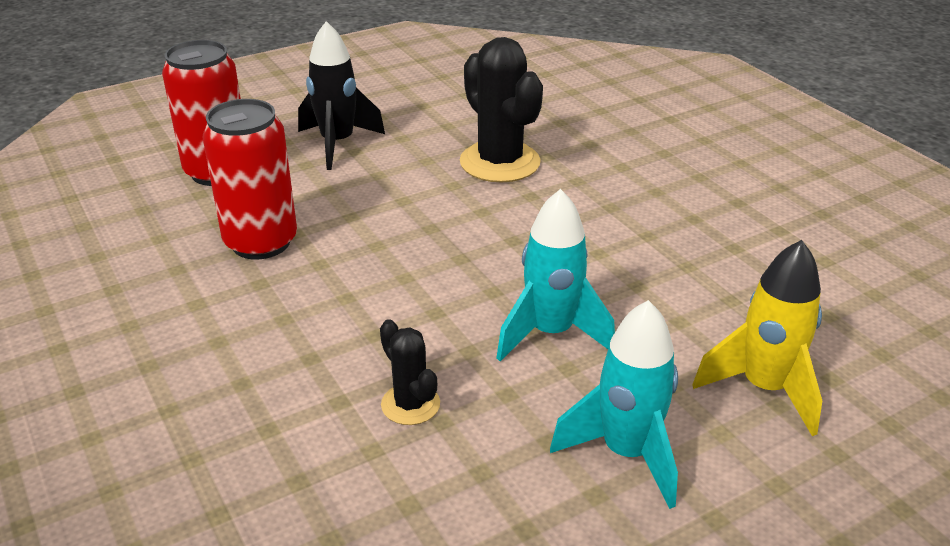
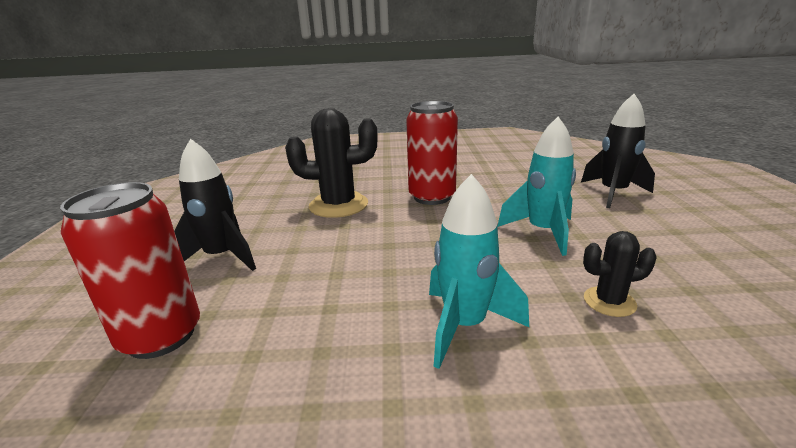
camera: 60 degrees left, 10 degrees down
(261, 242) = (324, 332): red can -> red can (432, 197)
(626, 453) = (668, 237): turquoise rocket -> turquoise rocket (465, 326)
(764, 389) = (613, 193): yellow rocket -> black rocket

